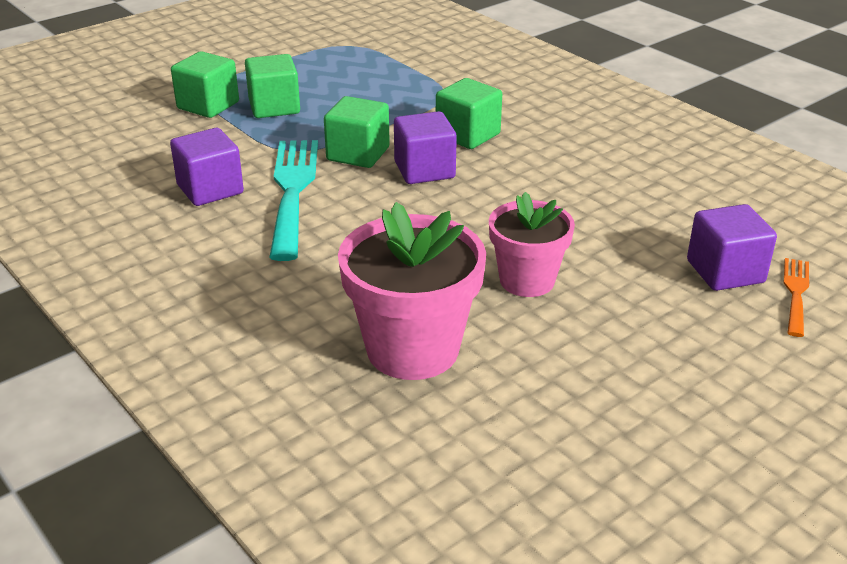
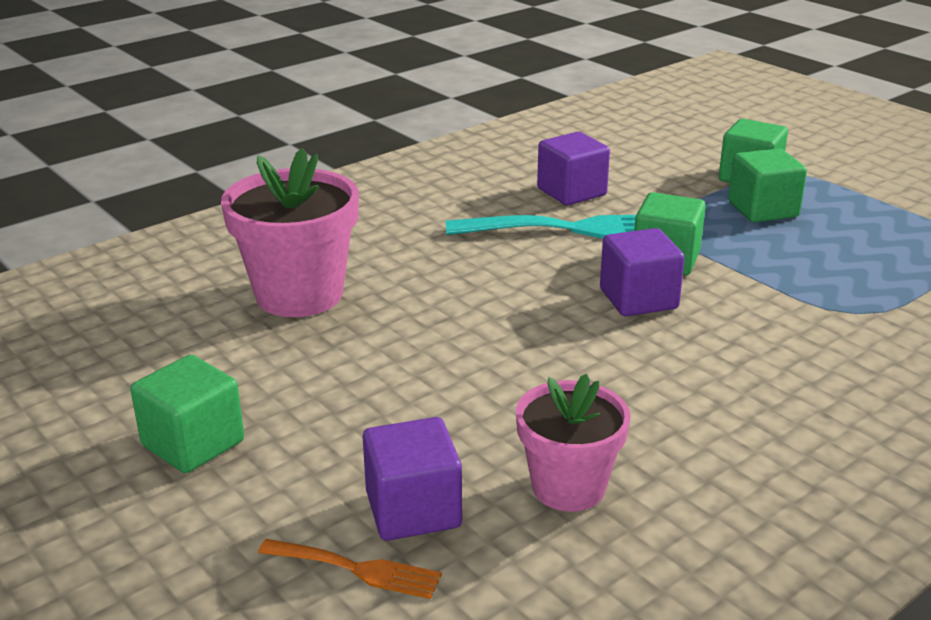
camera: 90 degrees right, 5 degrees down
(467, 135) = (741, 328): green cube -> green cube (193, 443)
(527, 280) = (404, 358): pink flower pot -> pink flower pot (568, 487)

